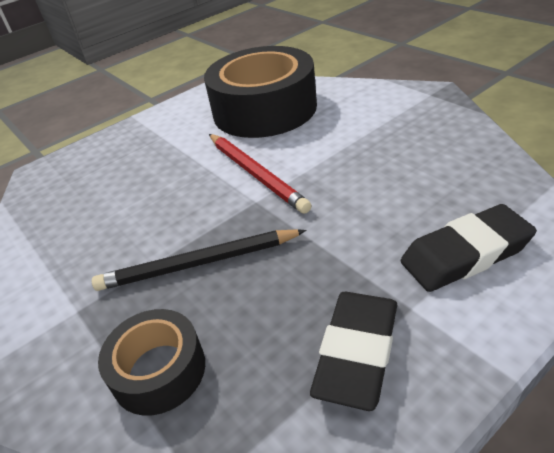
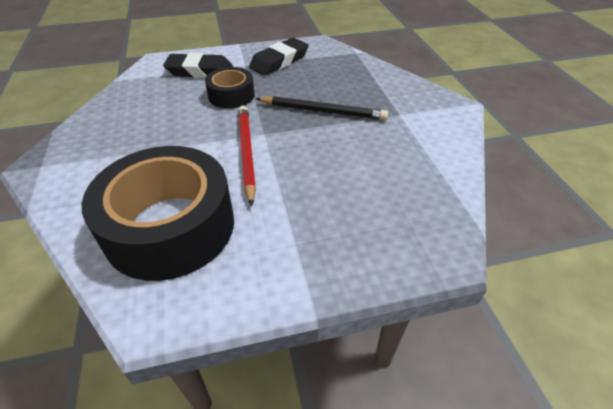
camera: 160 degrees left, 5 degrees up
(159, 370) = (360, 80): black tape -> black tape (231, 95)

